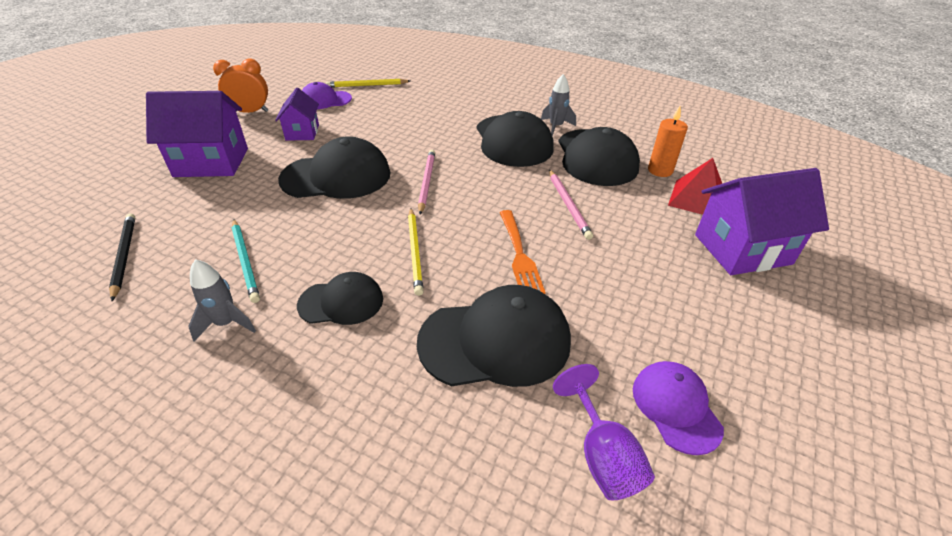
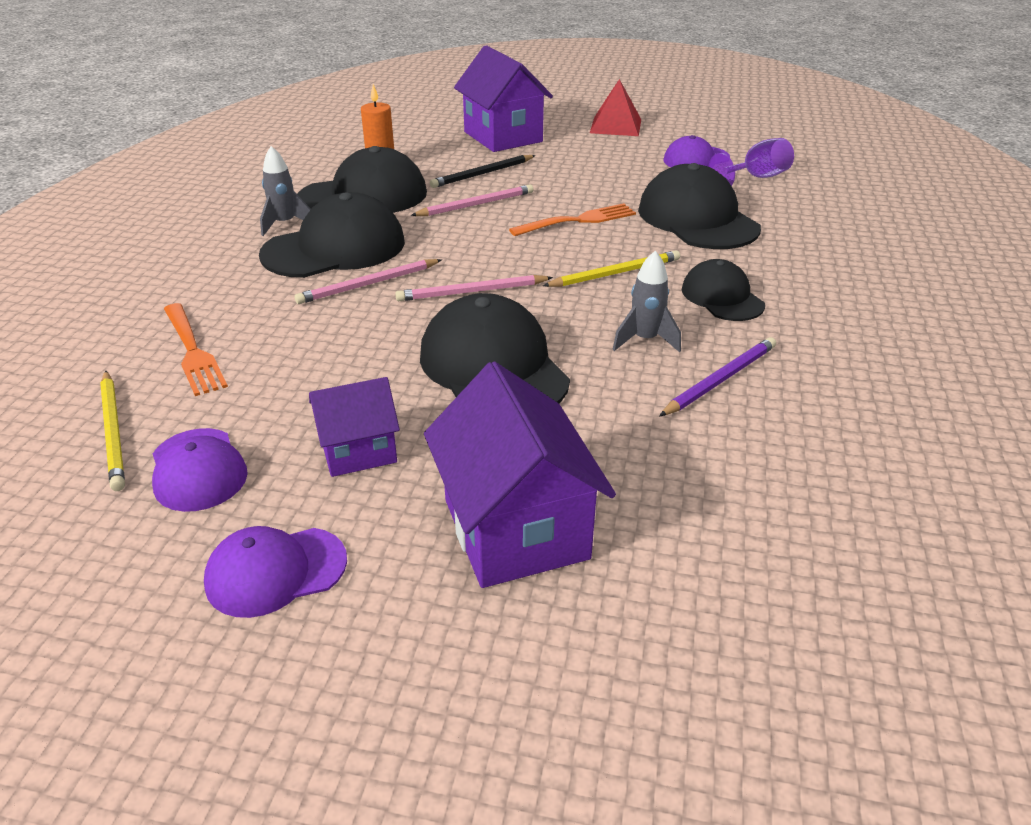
camera: 105 degrees left, 5 degrees down
(124, 256) = (803, 495): black pencil -> black pencil (483, 174)
(226, 323) = (812, 355): grey rocket -> grey rocket (645, 340)
(245, 261) = (720, 380): turquoise pencil -> purple pencil
(250, 112) = (275, 571): orange clock -> purple cap
(418, 100) = (192, 351): none -> orange fork
(458, 148) = (369, 284): none -> pink pencil
(697, 199) = (430, 150): red pyramid -> red pyramid (615, 126)

